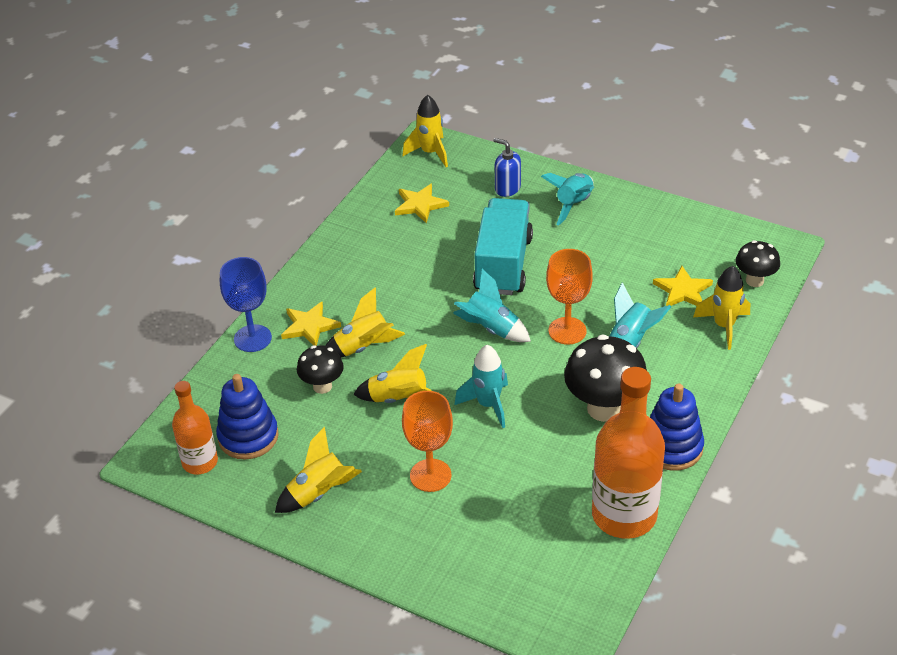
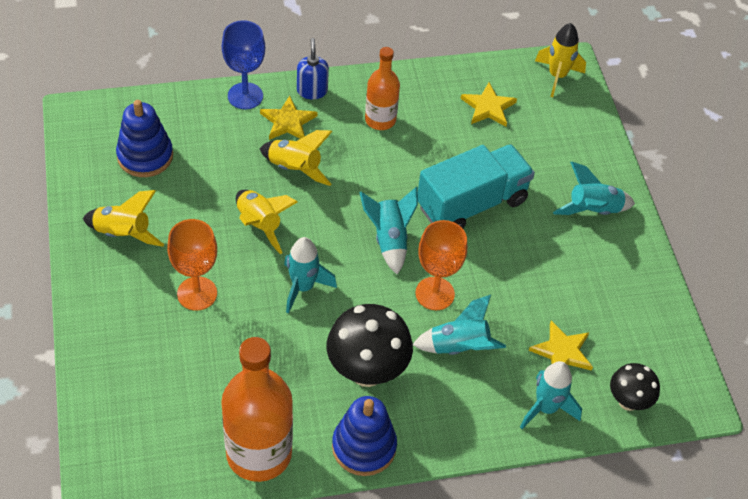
camera: 45 degrees right, 10 degrees up
(200, 462) = (98, 144): orange bottle -> orange bottle (380, 120)
(322, 386) = (232, 169): black mushroom -> none
(507, 188) = (566, 153): blue soap dispenser -> blue soap dispenser (312, 91)
(724, 326) = (546, 408): yellow rocket -> turquoise rocket

